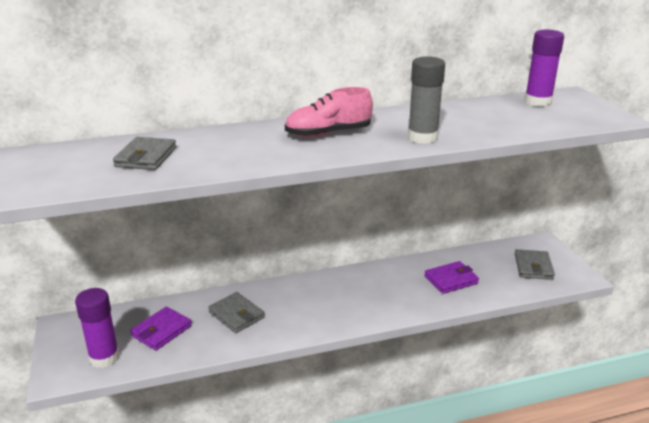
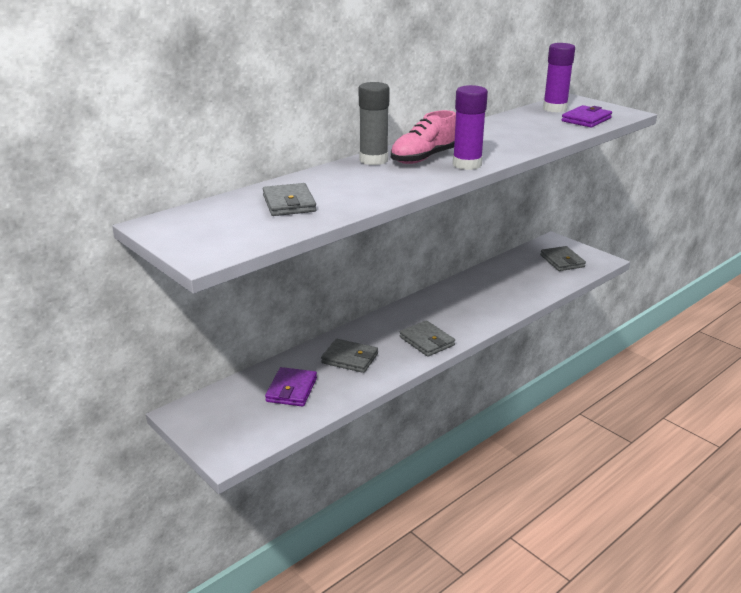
camera: 25 degrees left, 0 degrees up
(104, 357) = (258, 426): purple glue stick -> purple glue stick (467, 164)
(320, 318) = (427, 341): none -> grey wallet
(422, 137) = (504, 148): grey glue stick -> grey glue stick (373, 160)
(451, 280) = (507, 286): purple wallet -> purple wallet (586, 120)

